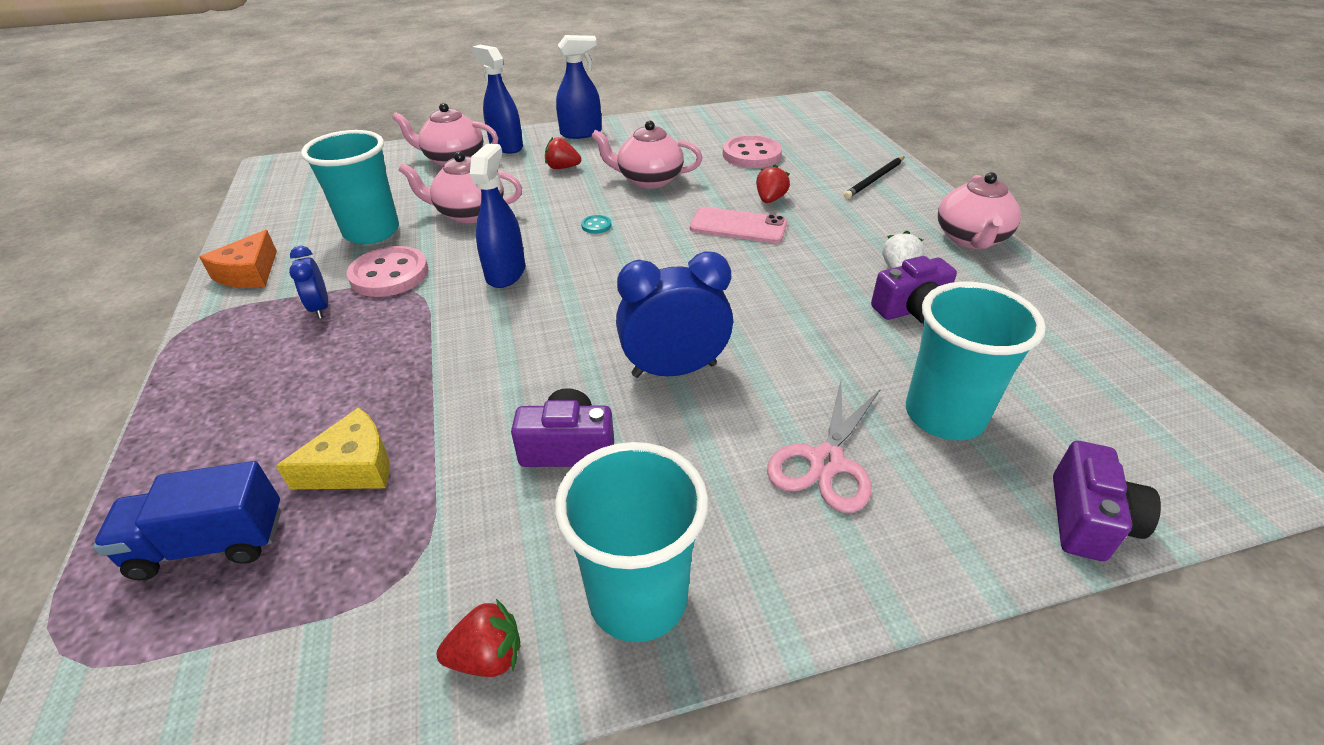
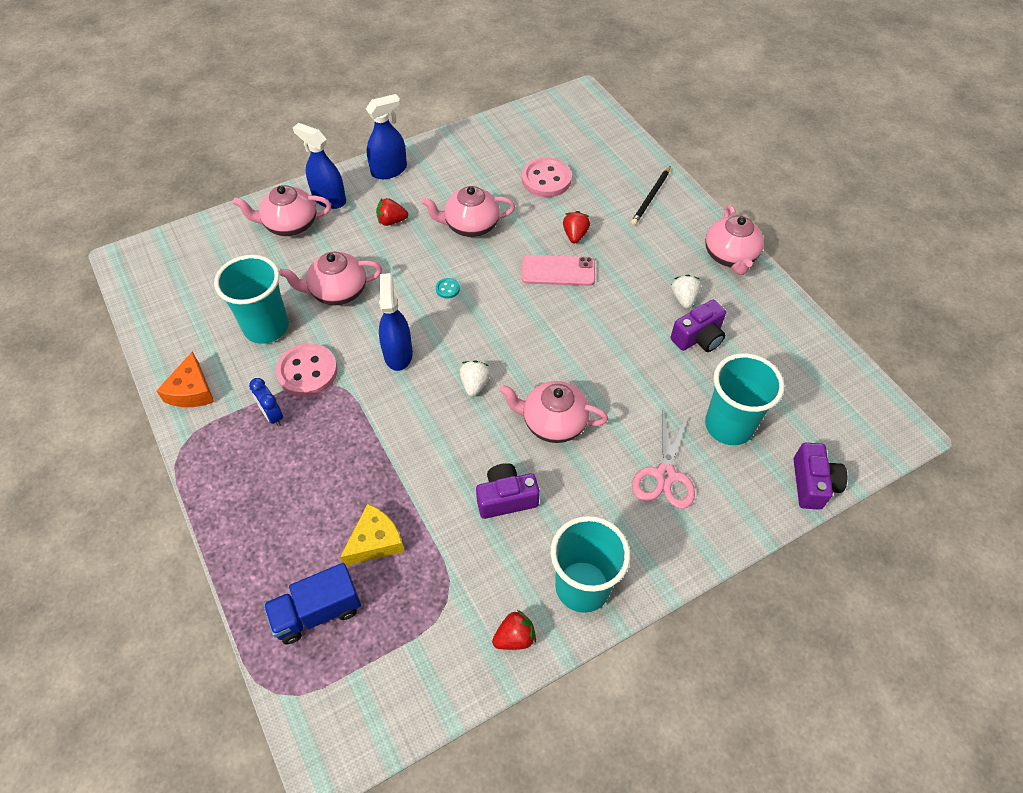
camera: 15 degrees left, 15 degrees up
(585, 315) = (474, 384): none -> white strawberry
(674, 370) = (553, 422): blue clock -> pink teapot

